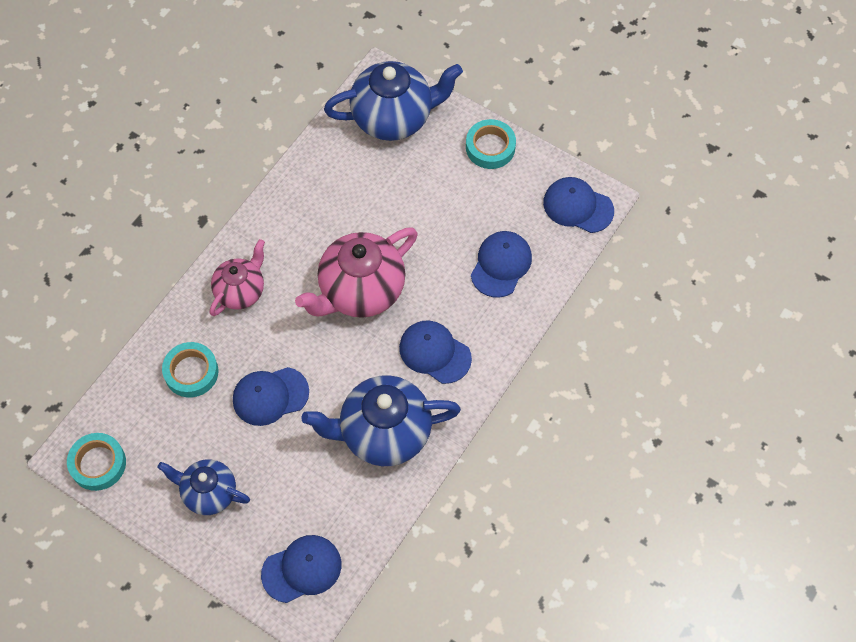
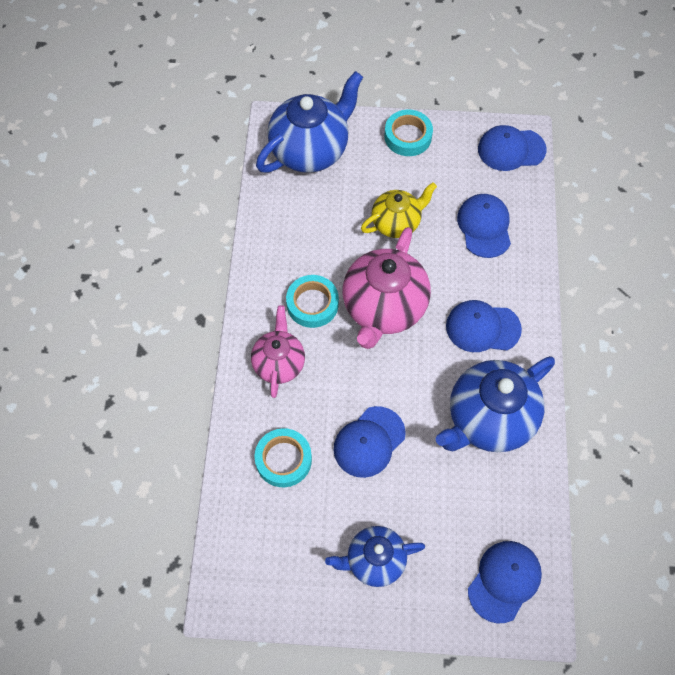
camera: 30 degrees left, 0 degrees up
(98, 464) = (253, 593): turquoise tape -> turquoise tape (312, 304)
(424, 221) = (396, 223): none -> yellow teapot

